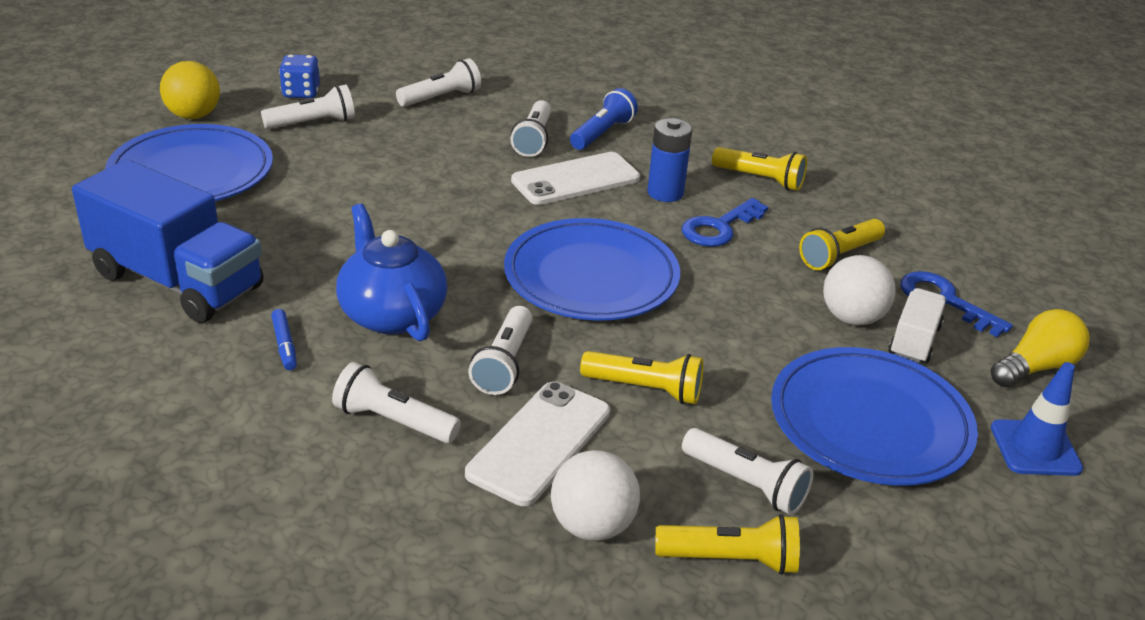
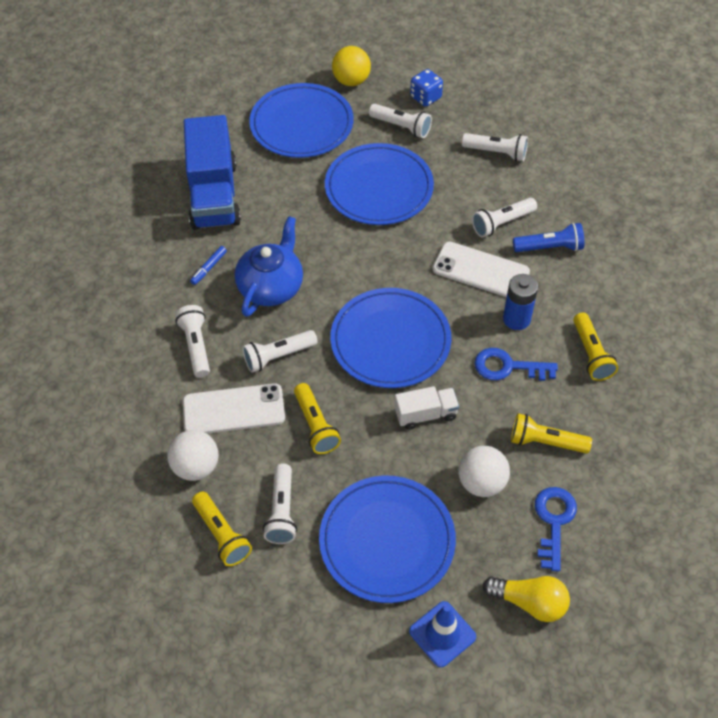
camera: 55 degrees right, 20 degrees up
(370, 176) = (379, 188): none -> blue plate
(914, 341) = (490, 525): white truck -> white truck (425, 414)

